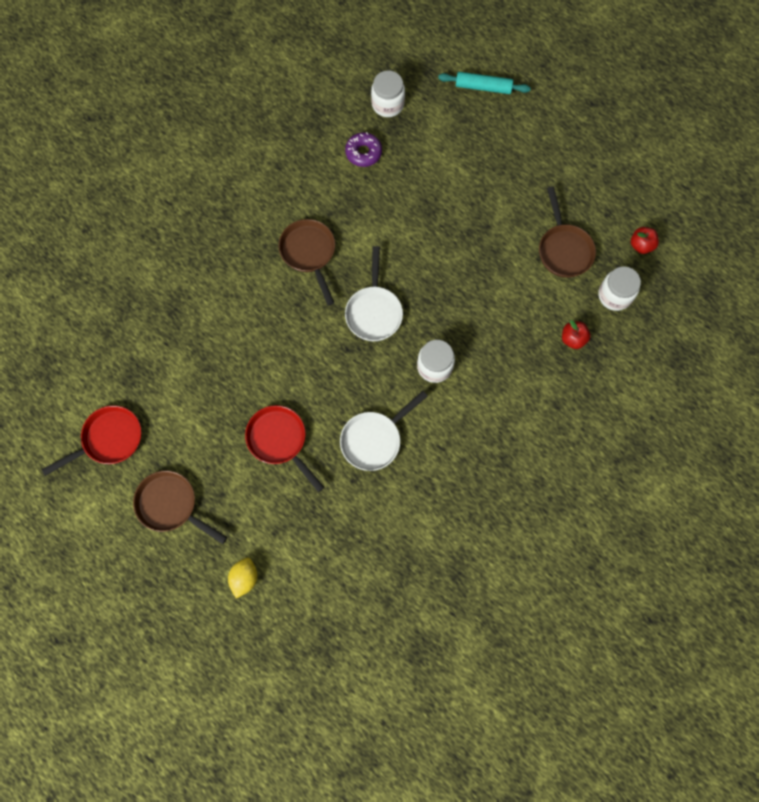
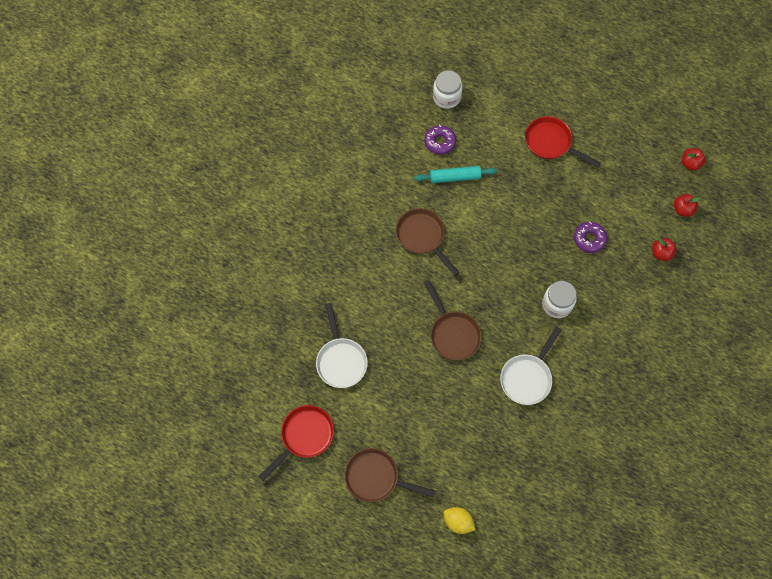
camera: 15 degrees left, 5 degrees down
(244, 578) = (458, 522): yellow lemon -> yellow lemon turned 60 degrees counterclockwise
(280, 441) = (449, 399): red pan -> red pan (551, 143)
(374, 311) = (492, 272): white pan -> white pan (341, 360)
(483, 87) = (520, 65): turquoise rolling pin -> turquoise rolling pin (455, 177)
(496, 302) = (589, 239): none -> purple donut
(564, 249) = (629, 182): brown pan -> brown pan (453, 333)
(614, 295) = (682, 209): white jar -> red apple

